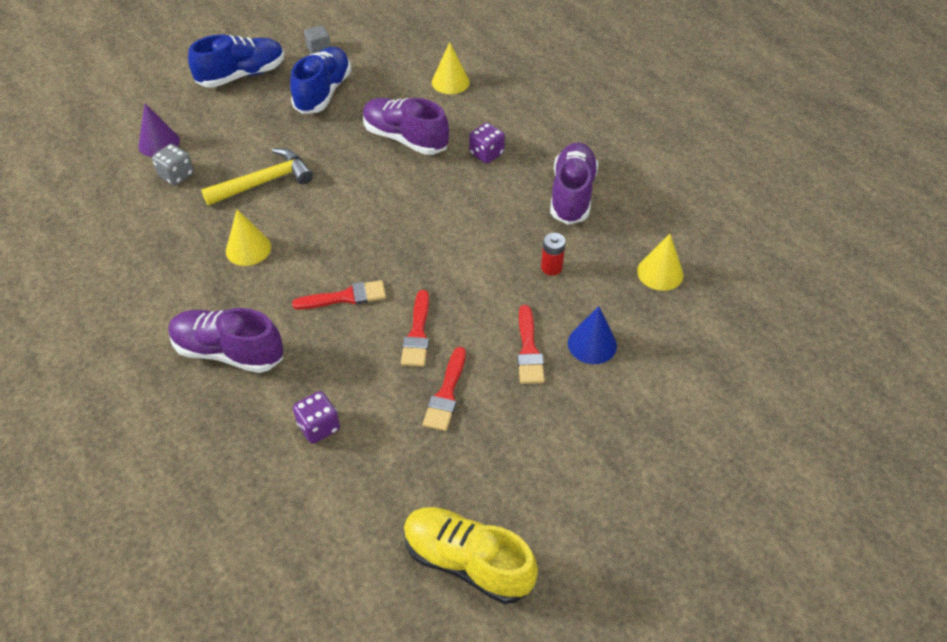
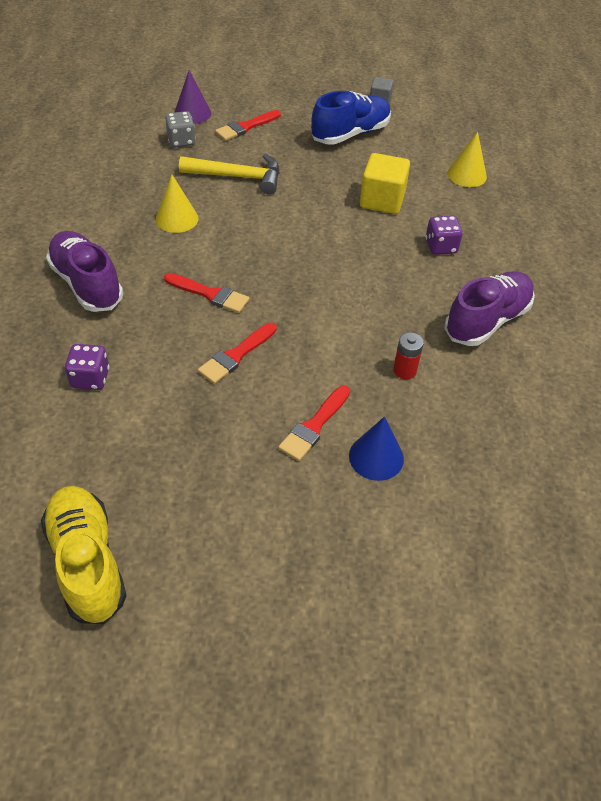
camera: 35 degrees right, 0 degrees up
(242, 75) = (300, 93): blue shoe -> none
(405, 139) = (382, 200): purple shoe -> yellow cube
(446, 394) = (210, 417): red brush -> red brush (246, 127)
(660, 273) = (506, 436): yellow cone -> none

